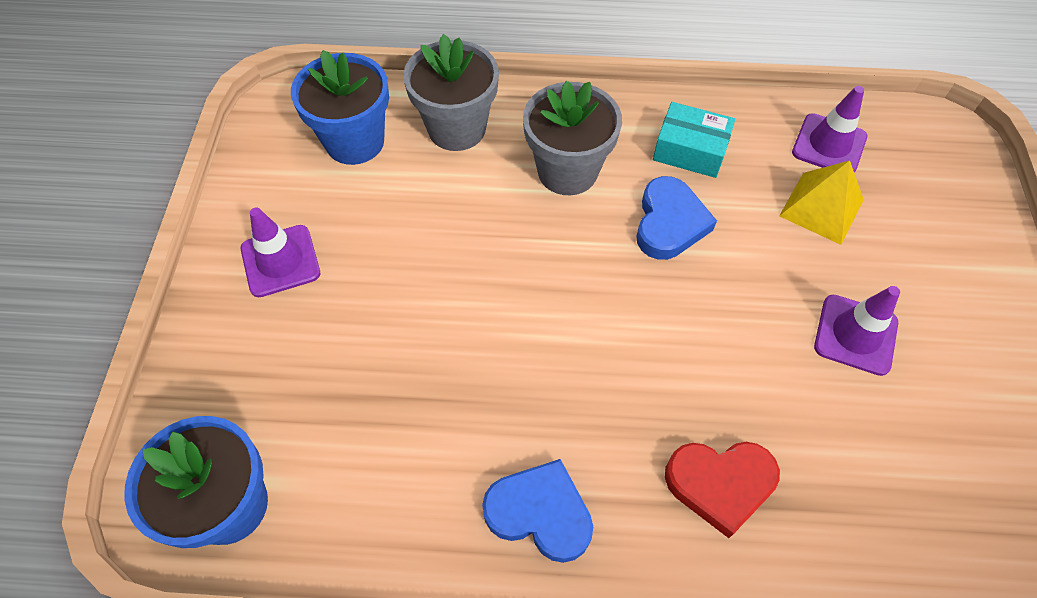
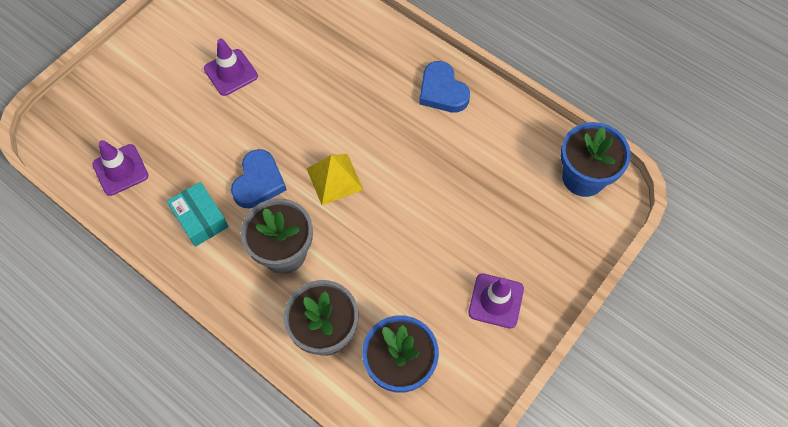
camera: 145 degrees left, 5 degrees up
(669, 223) = (259, 182): blue heart -> blue heart turned 150 degrees clockwise
(720, 484) = (356, 56): red heart -> none
(821, 207) = (170, 138): yellow pyramid -> yellow pyramid (334, 179)

